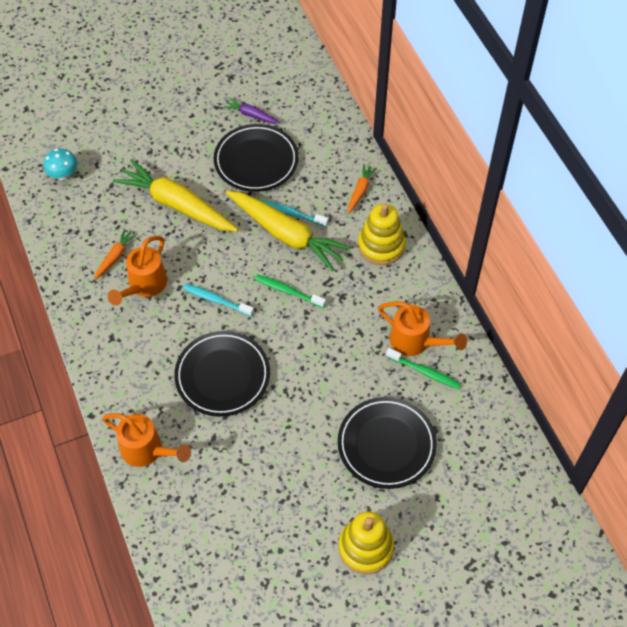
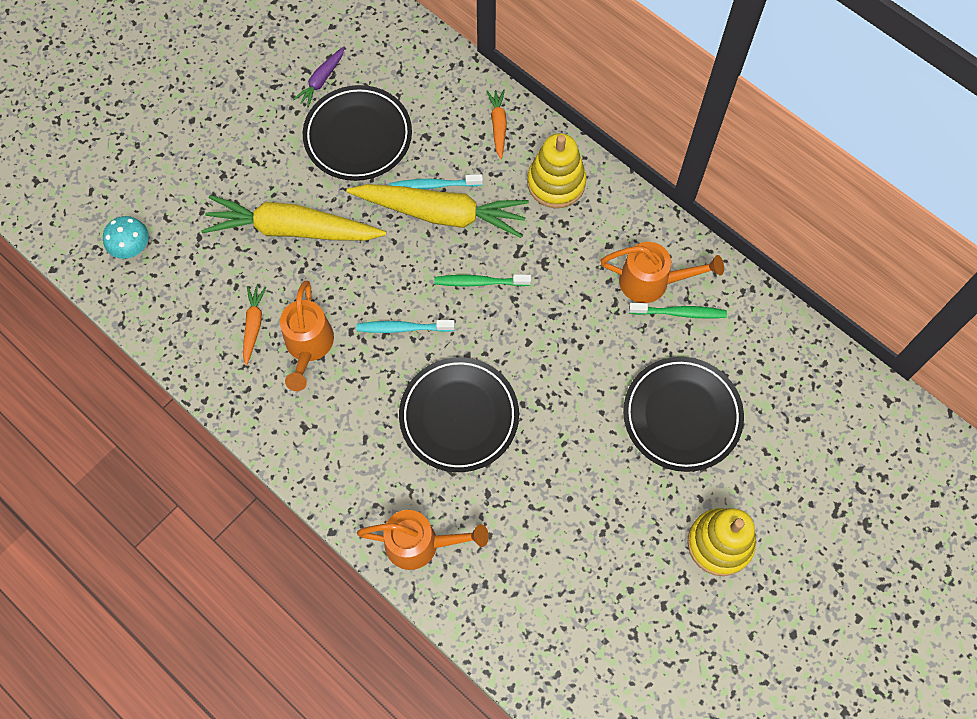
camera: 25 degrees left, 10 degrees up
(251, 115) = (321, 80): purple carrot -> purple carrot turned 60 degrees counterclockwise

